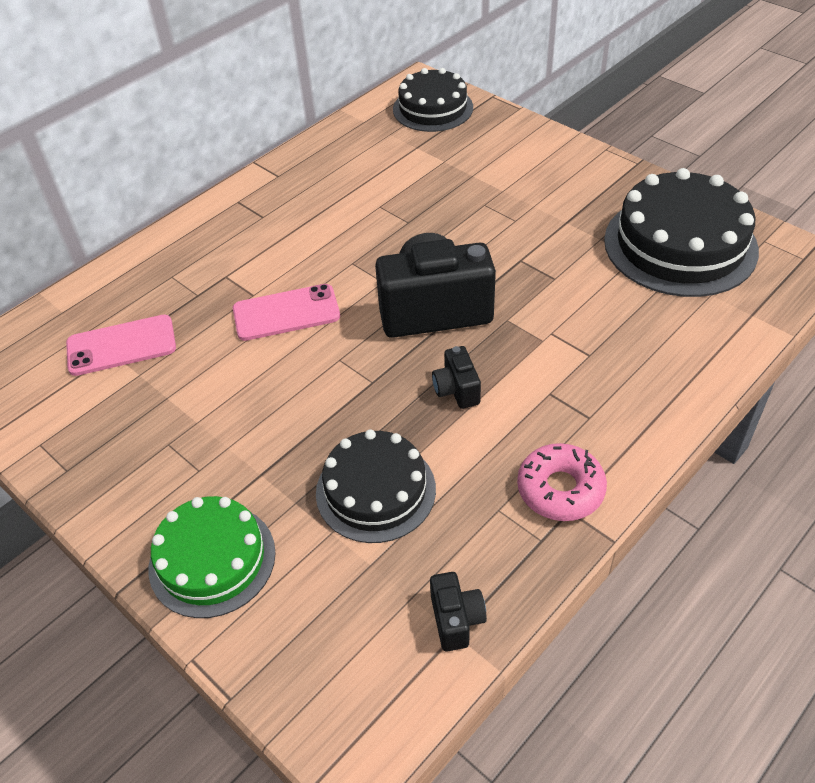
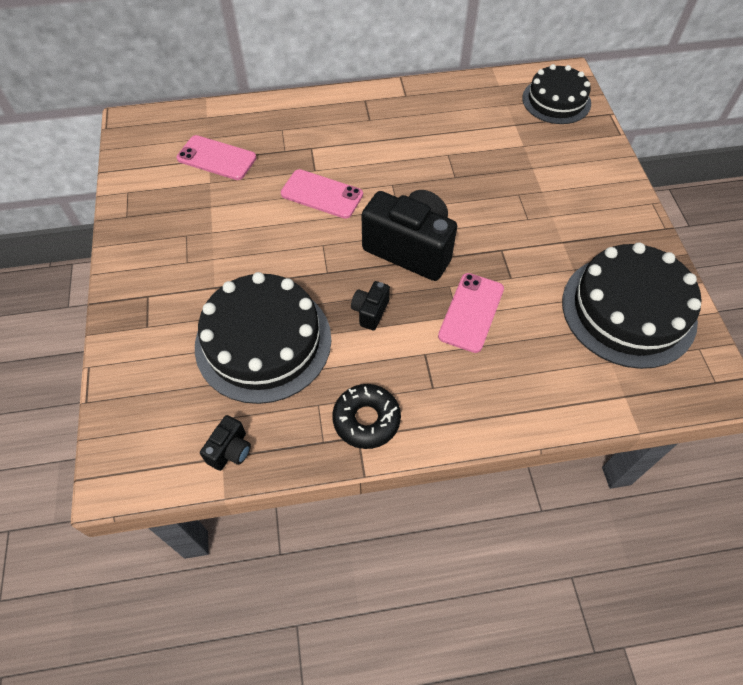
camera: 35 degrees right, 10 degrees up
(212, 559) = (146, 319): green cake -> none
(375, 490) = (263, 342): black cake -> black cake, size x1.55
(552, 329) = (471, 312): none -> pink phone
(560, 489) = (366, 420): pink donut -> black donut

